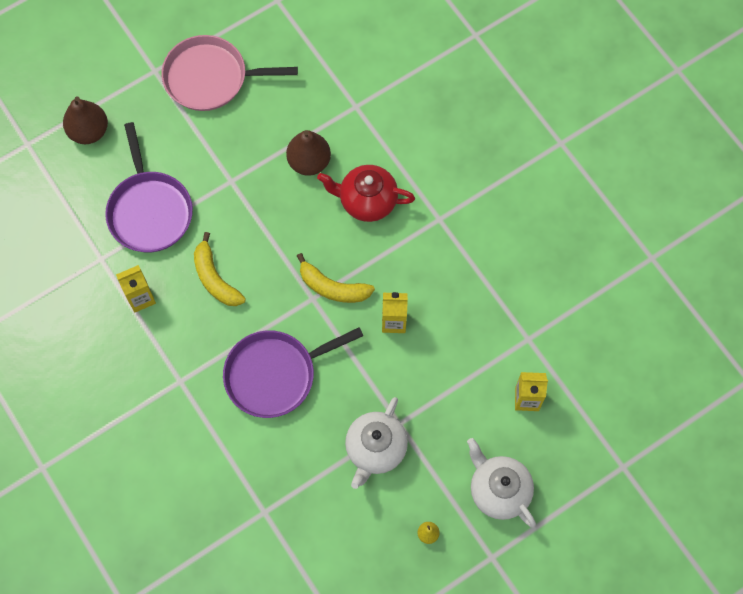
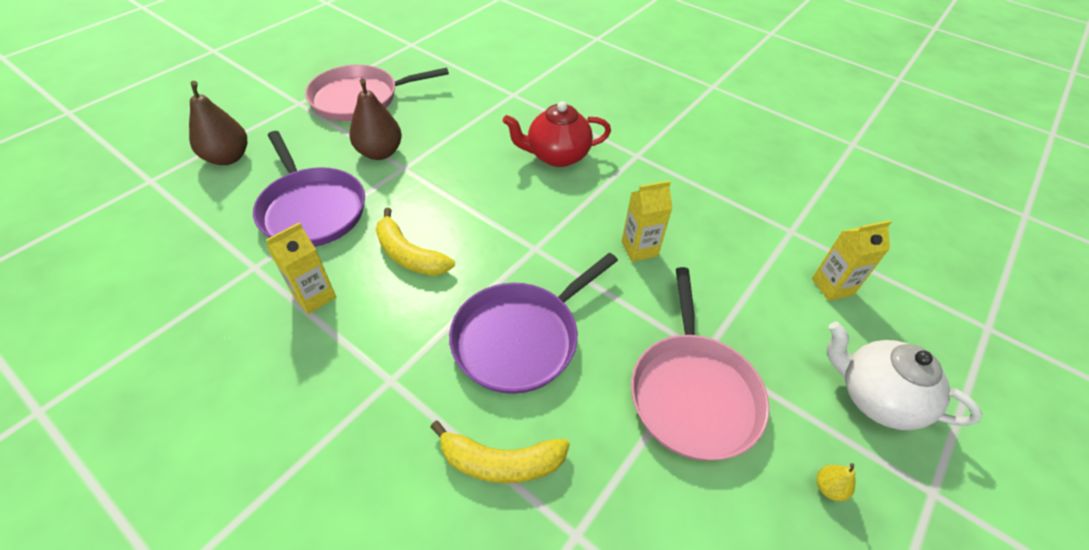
camera: 20 degrees left, 20 degrees down
(309, 162) = (483, 138): brown pear -> brown pear (380, 152)
(332, 287) = (554, 233): yellow banana -> yellow banana (500, 462)
(375, 449) = (693, 392): white teapot -> pink pan

